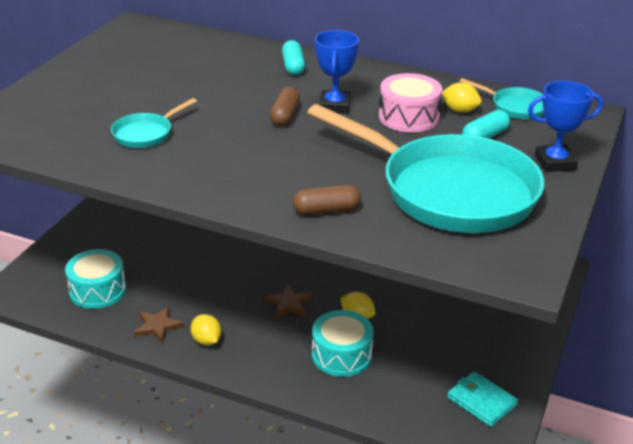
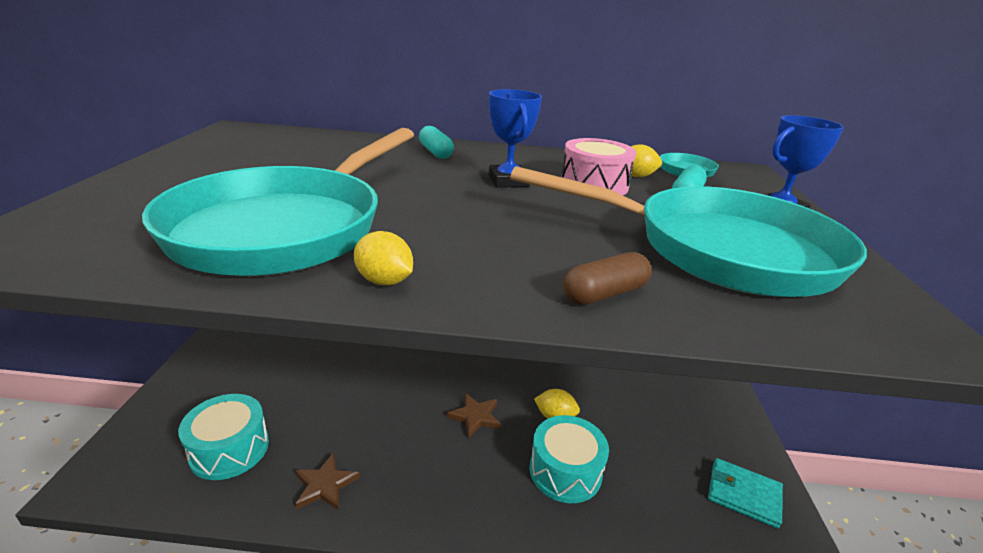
camera: 20 degrees left, 5 degrees down
(146, 134) = (287, 227): turquoise pan -> turquoise pan, size x2.40
(206, 340) = (397, 491): yellow lemon -> yellow lemon (384, 281)
(285, 116) = (460, 194): brown capsule -> none

